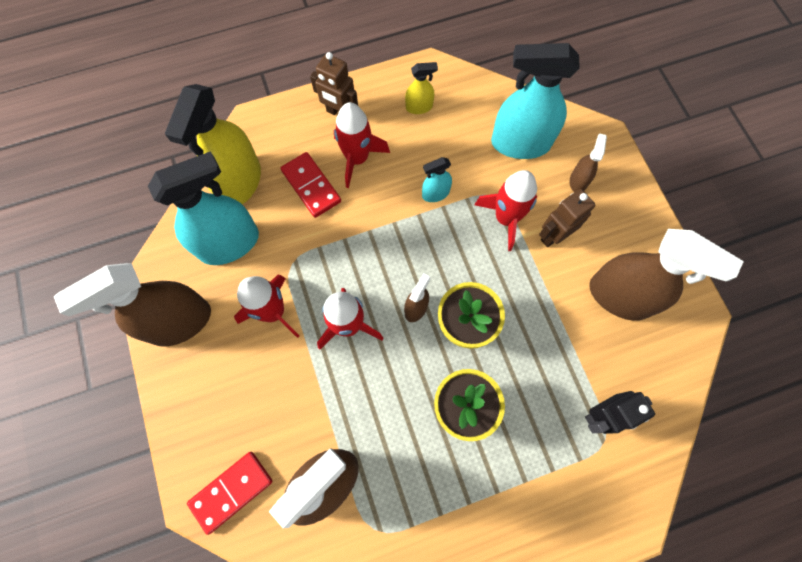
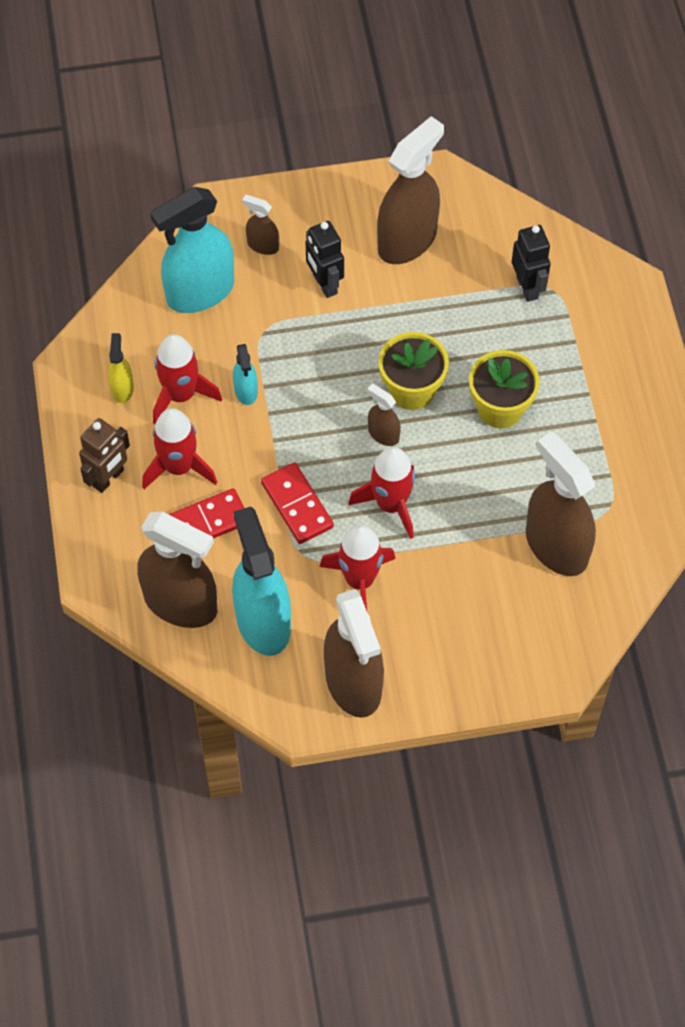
camera: 80 degrees left, 10 degrees down
(231, 491) = (553, 640): red domino -> red domino (297, 505)
(240, 182) = (181, 603): yellow spray bottle -> brown spray bottle
(506, 218) = (293, 326): red rocket -> red rocket (181, 395)
(520, 143) = (200, 292): turquoise spray bottle -> turquoise spray bottle turned 45 degrees clockwise
(553, 235) = (324, 284): brown robot -> black robot

